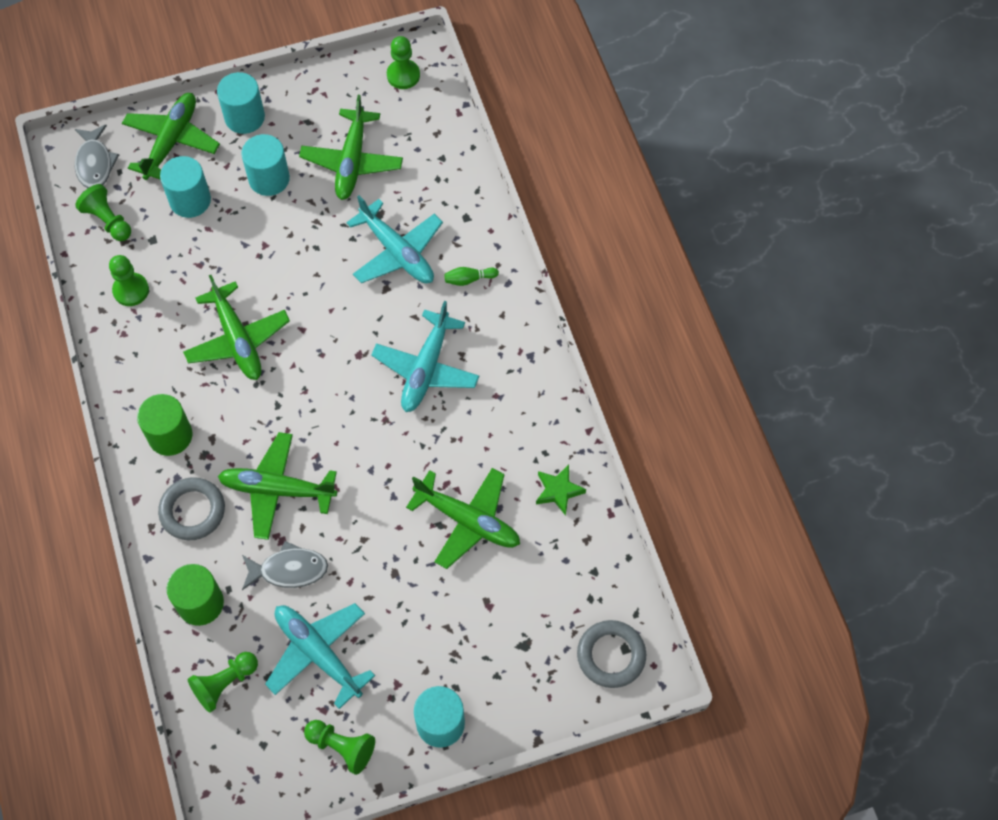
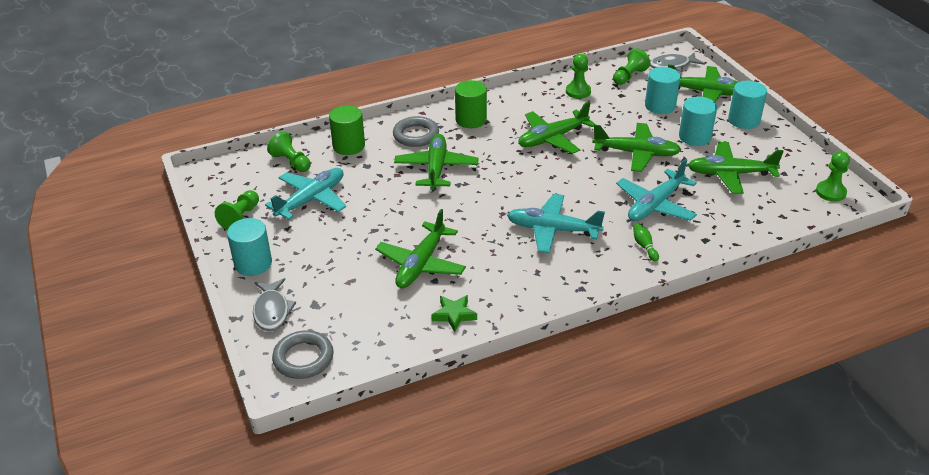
camera: 85 degrees right, 25 degrees down
(289, 570) = (374, 180): grey fish -> grey fish (272, 311)
(291, 249) = (637, 153): none -> green plane

